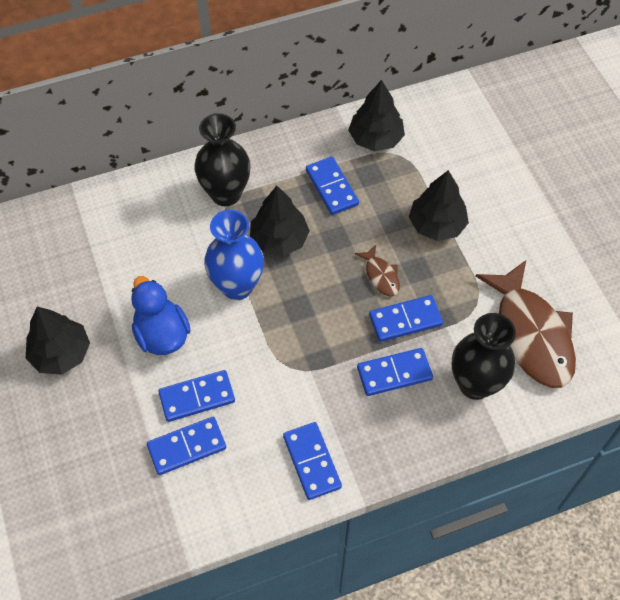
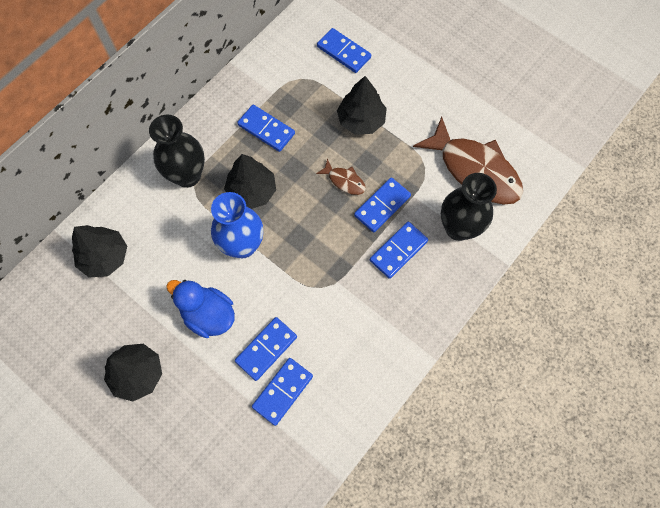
camera: 30 degrees left, 10 degrees up
(312, 462) = (380, 350): blue domino -> blue domino (344, 52)
(375, 138) = (276, 73): black tree -> black tree (105, 257)

